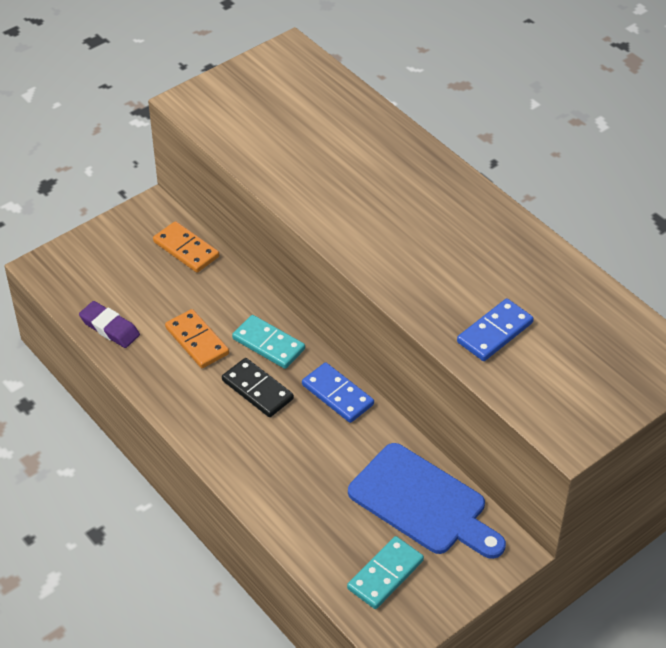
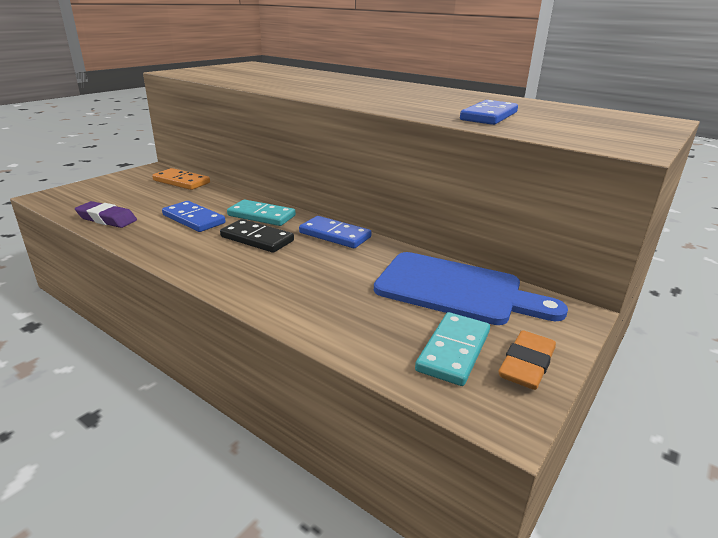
camera: 15 degrees left, 20 degrees down
(197, 341) = (193, 219): orange domino -> blue domino
(434, 599) = (526, 365): none -> orange eraser

